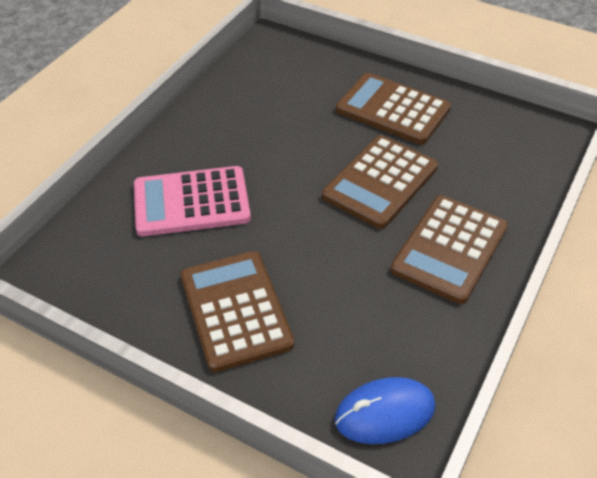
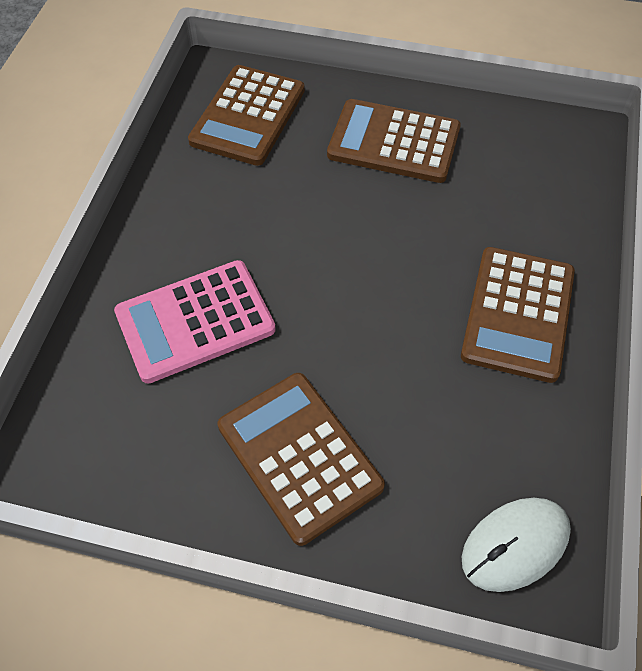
camera: 15 degrees left, 10 degrees up
(380, 182) = (411, 243): brown calculator -> brown calculator (248, 116)
(384, 413) = (515, 545): blue mouse -> white mouse

